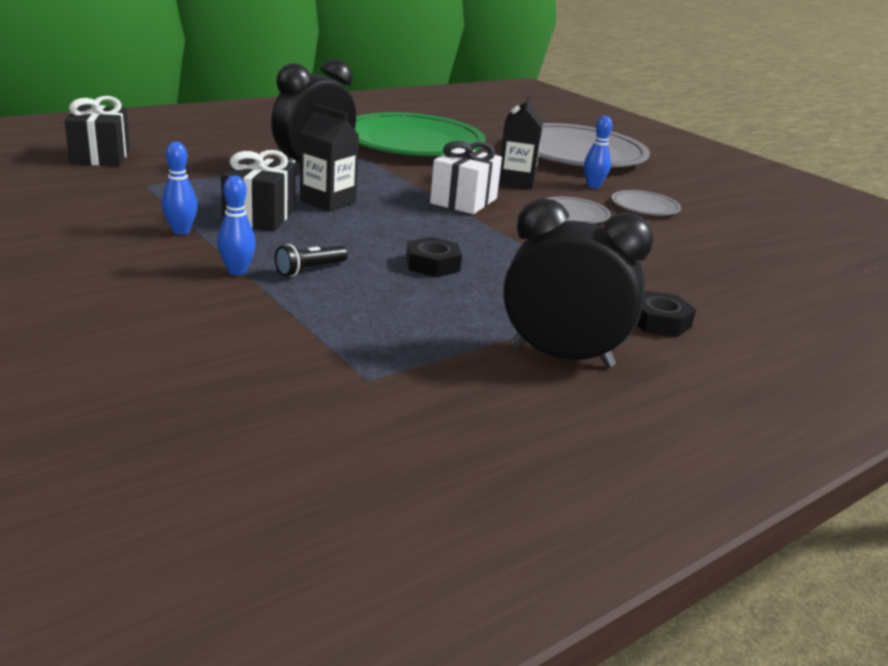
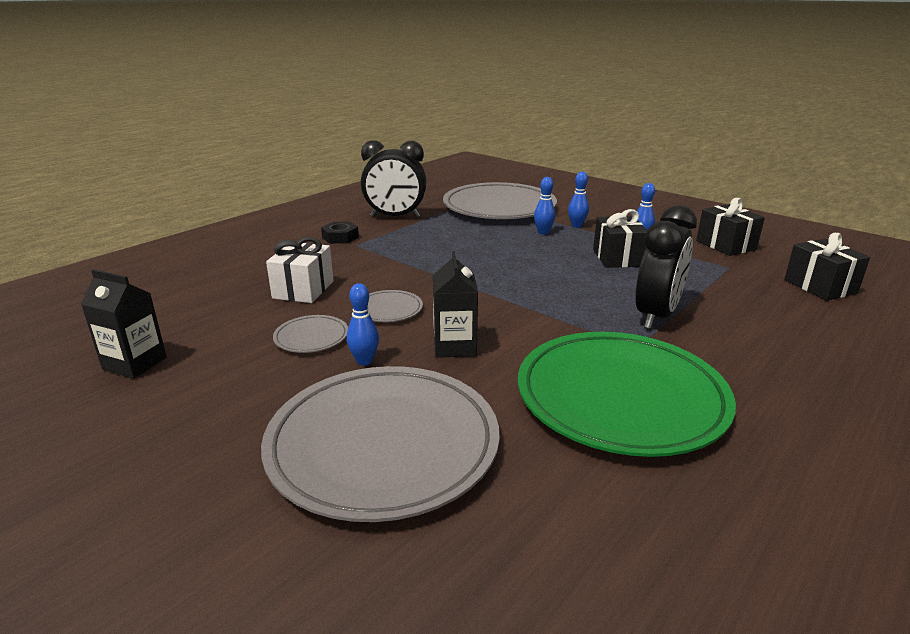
camera: 170 degrees right, 0 degrees up
(80, 204) = (725, 245): none -> black gift
(310, 270) = (543, 232): black flashlight -> blue bowling pin
(328, 202) = (593, 279): black carton -> black carton (135, 363)
(328, 344) = (499, 207): none -> grey plate
(432, 264) = (480, 246): black nut -> none
(463, 201) = (492, 304): white gift -> white gift (303, 290)

